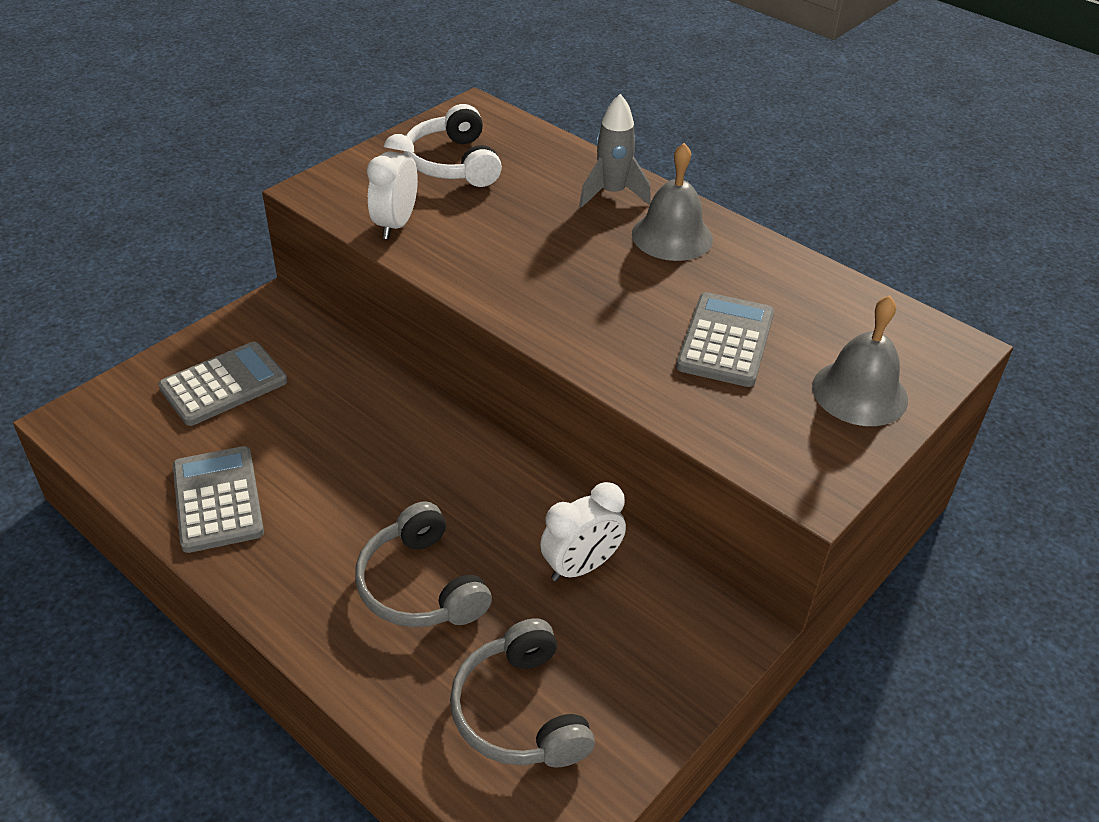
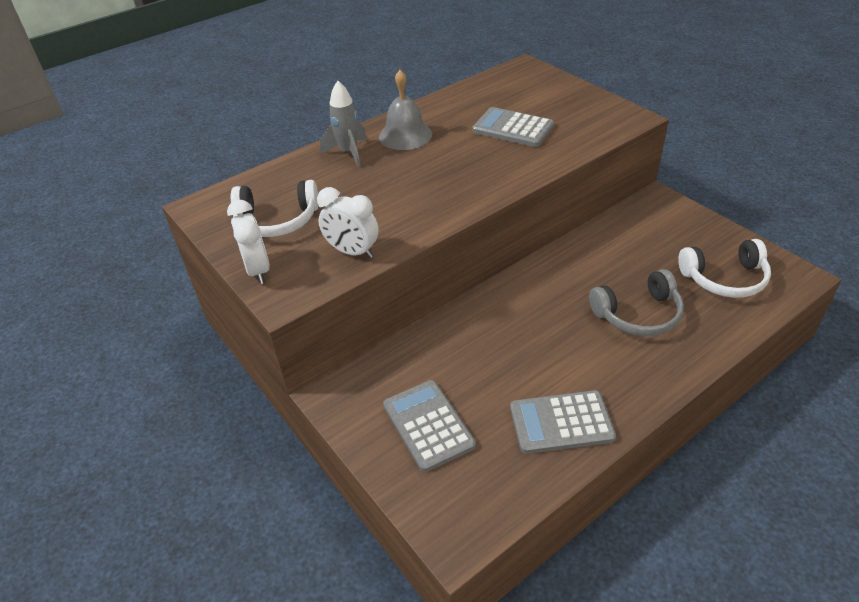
camera: 75 degrees left, 0 degrees up
(520, 712) = (724, 279): grey headphones -> white headphones
(581, 567) = (619, 248): white clock -> white clock (258, 270)
(859, 392) = (560, 96): grey bell -> none

